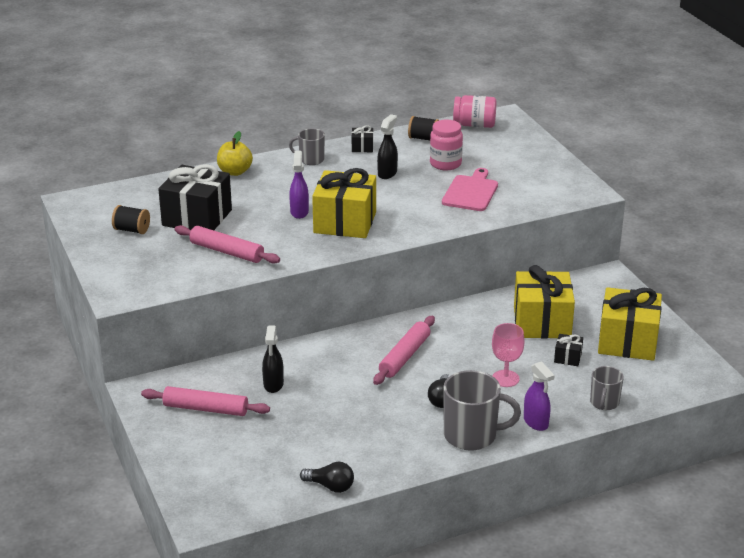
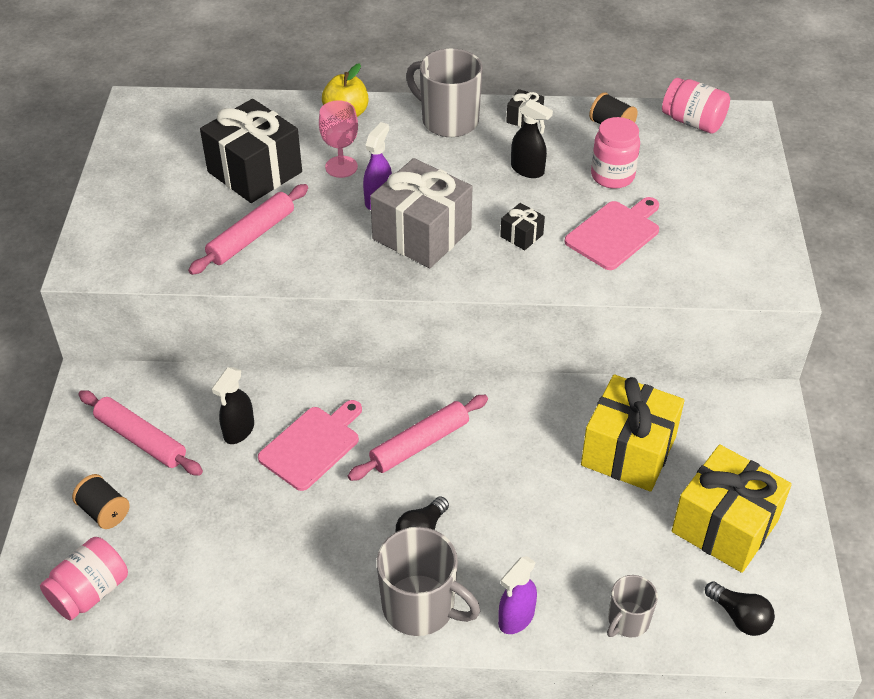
camera: 25 degrees right, 15 degrees up
(132, 230) = (170, 168): black spool -> black spool (104, 511)
(226, 252) = (251, 236): pink rolling pin -> pink rolling pin turned 75 degrees clockwise
(240, 497) = (90, 592): none -> pink jar
(311, 160) = (448, 120): grey mug -> grey mug, size x1.74
(330, 486) = (200, 619): black light bulb -> black light bulb (739, 617)
(332, 377) = (312, 445): none -> pink cutting board
(345, 222) = (422, 234): yellow gift -> grey gift
(387, 173) = (527, 170): black spray bottle -> black spray bottle turned 75 degrees clockwise
(505, 378) = (522, 528): pink goblet -> pink goblet (341, 167)
(536, 422) = (516, 618): purple spray bottle -> purple spray bottle turned 45 degrees clockwise
(567, 357) = (626, 523): black gift -> black gift (521, 235)

